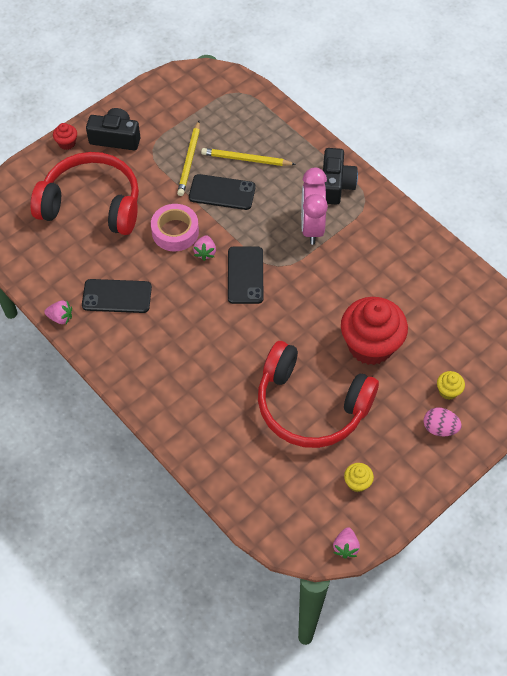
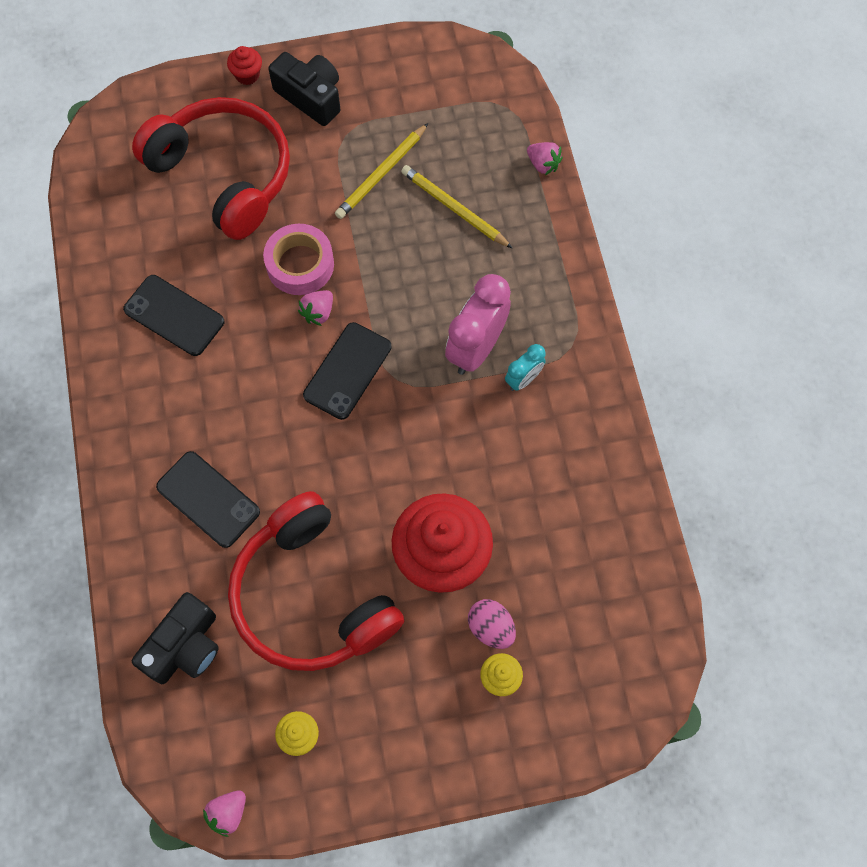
camera: 30 degrees right, 10 degrees up
(60, 317) = (91, 308): pink strawberry -> pink strawberry (543, 164)
(222, 192) = (393, 239): black phone -> black phone (208, 499)
(335, 185) = (547, 304): black camera -> black camera (185, 646)
(350, 230) = (523, 379): none -> turquoise clock
(439, 428) = (454, 723): pink egg -> pink egg (491, 627)

